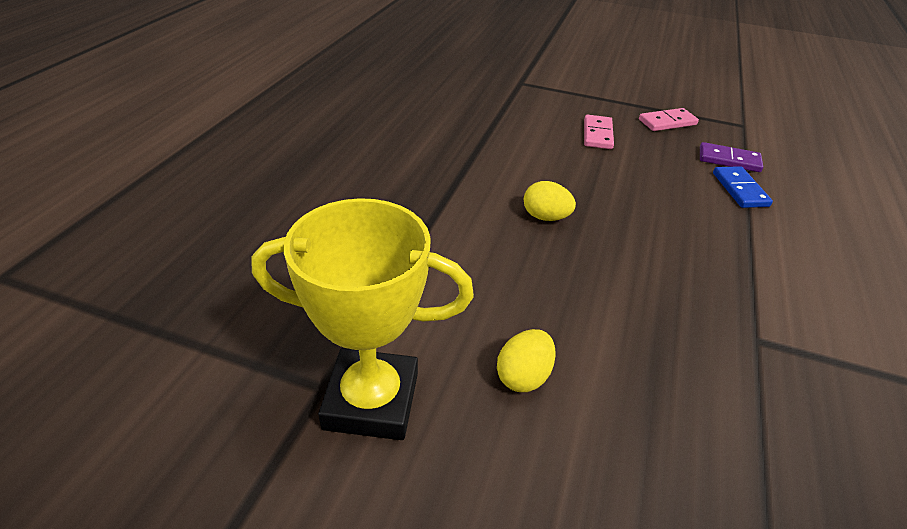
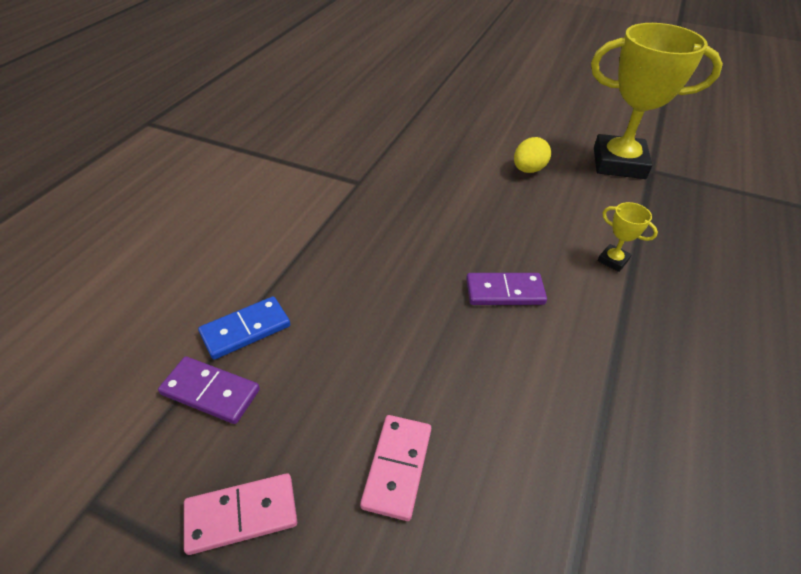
camera: 175 degrees left, 5 degrees up
(436, 246) = (613, 260): none -> yellow trophy
(545, 217) = (504, 291): yellow egg -> purple domino
(740, 189) = (245, 329): blue domino -> blue domino turned 60 degrees clockwise

